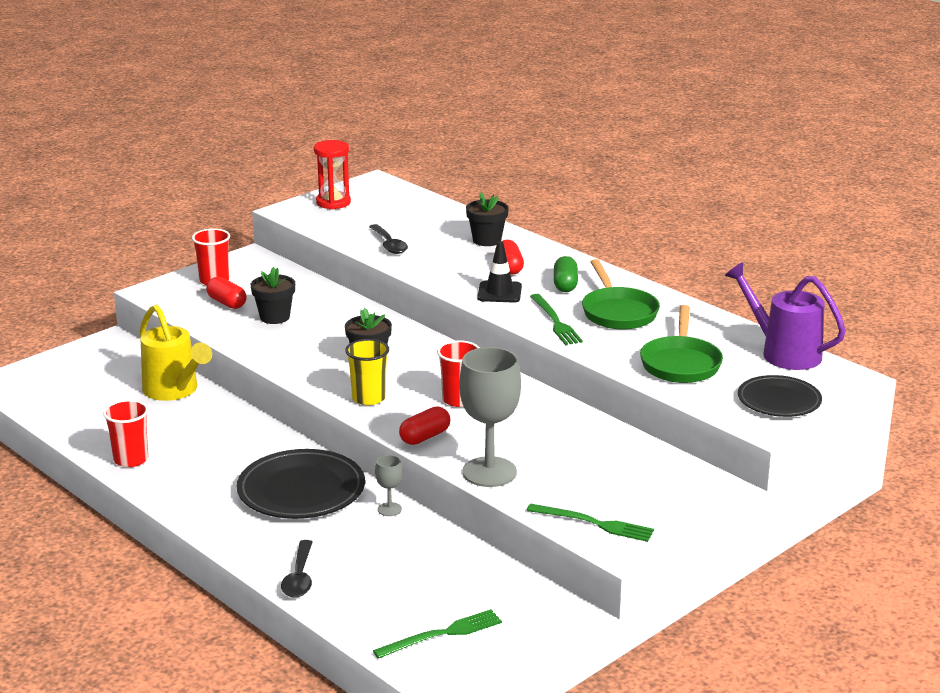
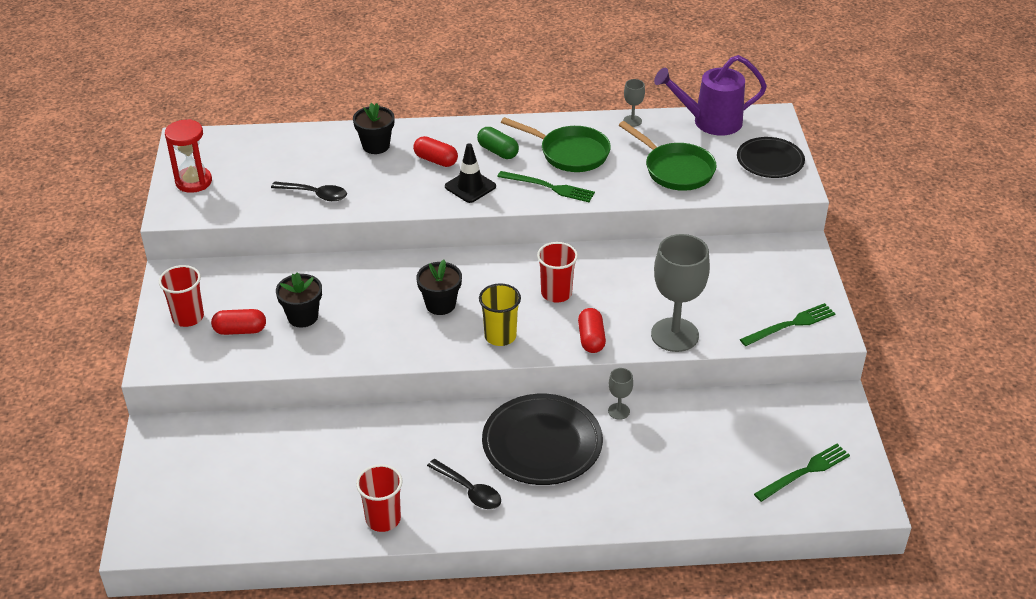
camera: 50 degrees left, 15 degrees up
(175, 391) = (299, 437): yellow watering can -> none
(299, 577) = (663, 508): black spoon -> black spoon (469, 490)
(442, 634) = (804, 472): green fork -> green fork turned 45 degrees clockwise
(715, 320) = (632, 121): none -> grey goblet

